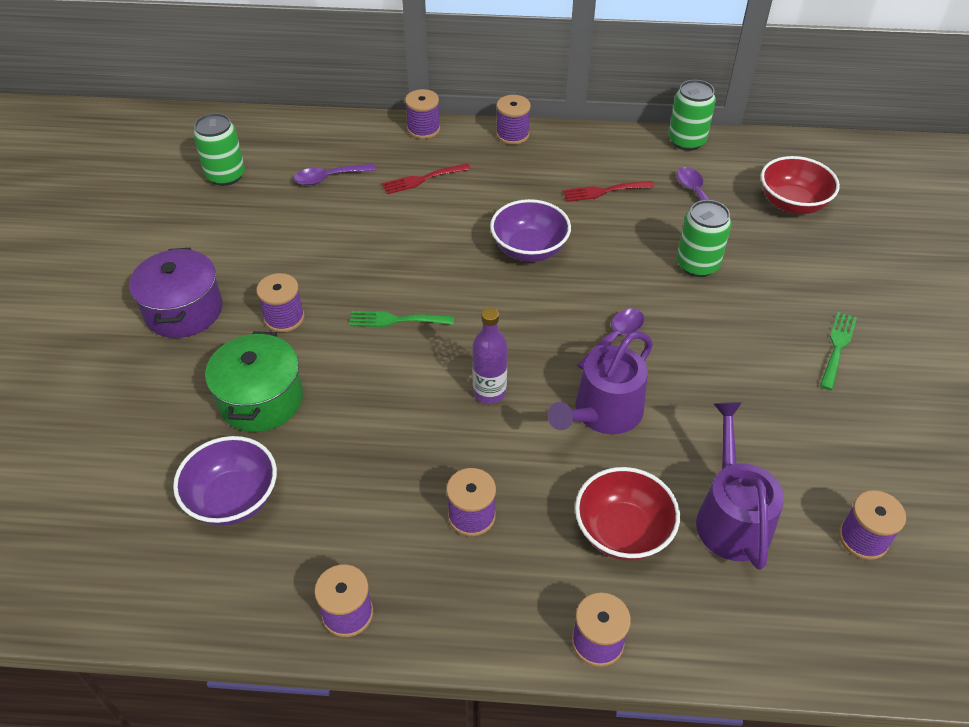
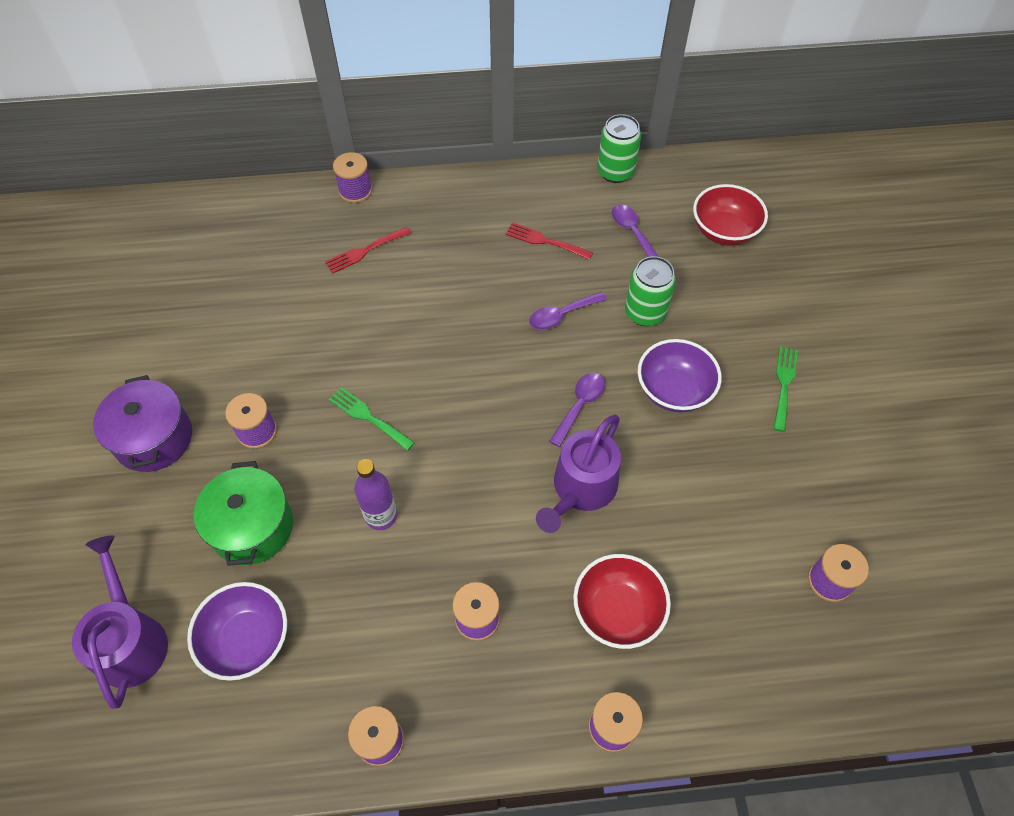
camera: 10 degrees left, 10 degrees up
(226, 175) = (163, 273): green can -> none
(328, 178) = (270, 262): purple spoon -> purple spoon (561, 315)
(396, 320) = (368, 417): green fork -> green fork turned 45 degrees clockwise
(489, 392) = (471, 483): purple bottle -> purple bottle (381, 516)
(512, 135) = (445, 186): purple spool -> none
(529, 249) = (483, 318): purple bowl -> purple bowl (673, 390)
(604, 191) = (545, 241): red fork -> red fork turned 45 degrees clockwise
(731, 517) = (712, 579): purple watering can -> purple watering can (131, 640)

